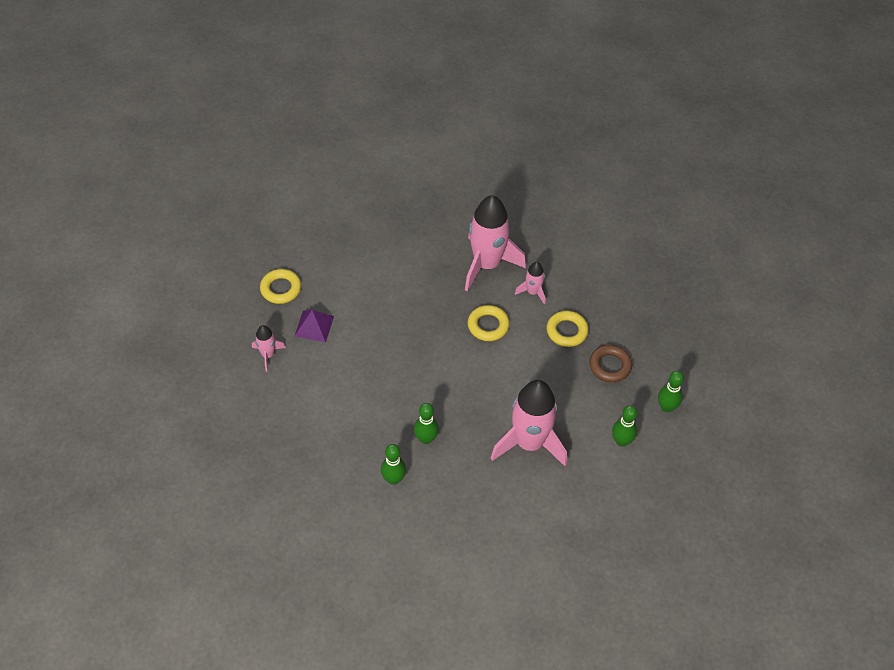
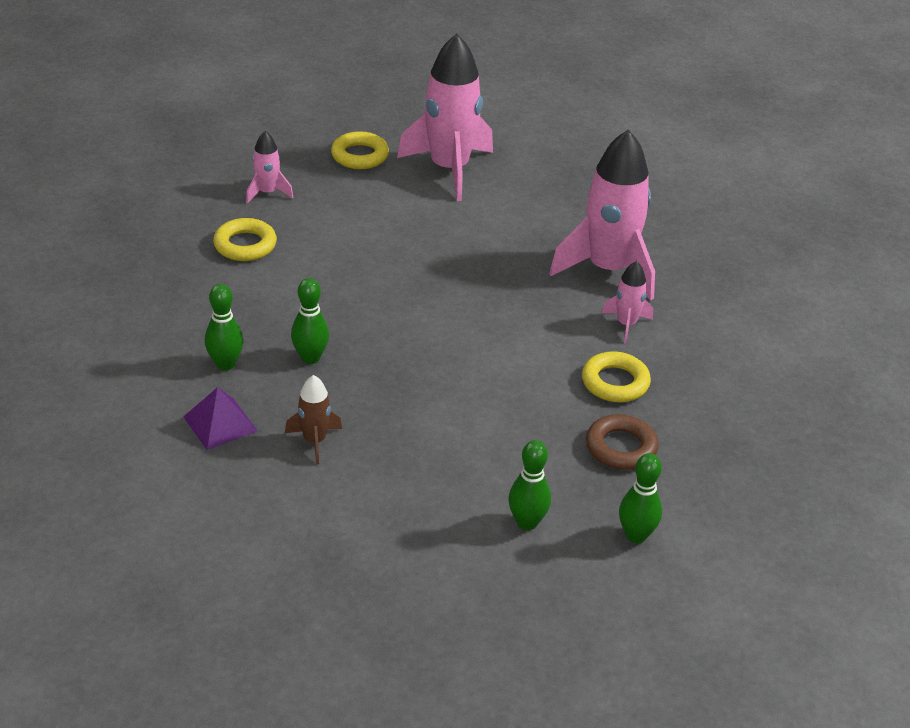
camera: 45 degrees right, 15 degrees down
(314, 326) = (346, 201): purple pyramid -> purple pyramid (220, 423)
(488, 325) = (528, 317): yellow ring -> yellow ring (245, 245)
(488, 483) = (314, 441): none -> brown rocket
(529, 443) = (414, 443): pink rocket -> pink rocket (449, 169)

